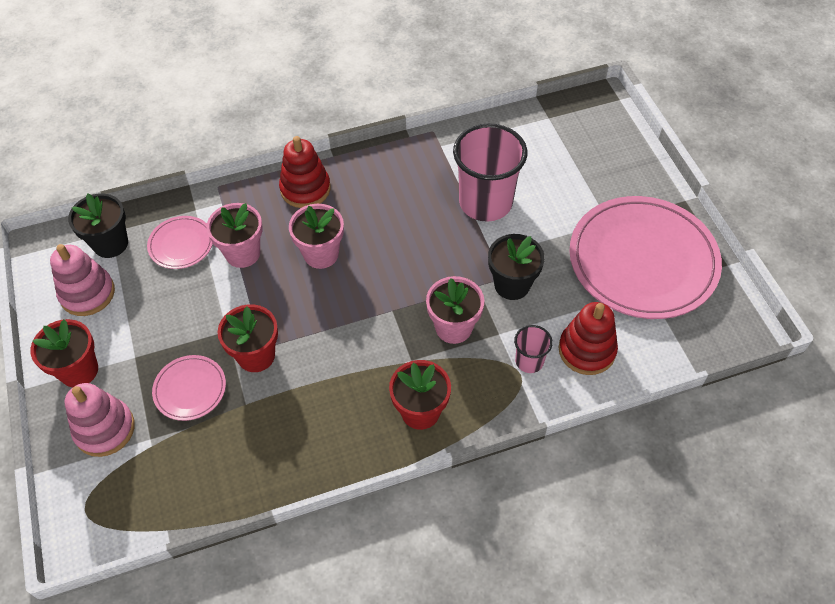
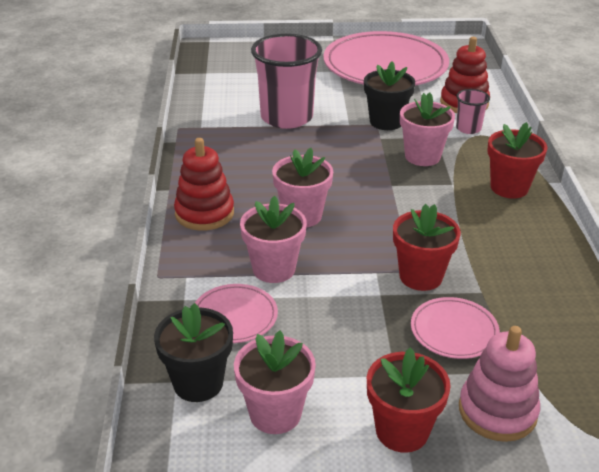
camera: 75 degrees left, 20 degrees down
(87, 293) = (275, 413): pink stacking toy -> pink flower pot

